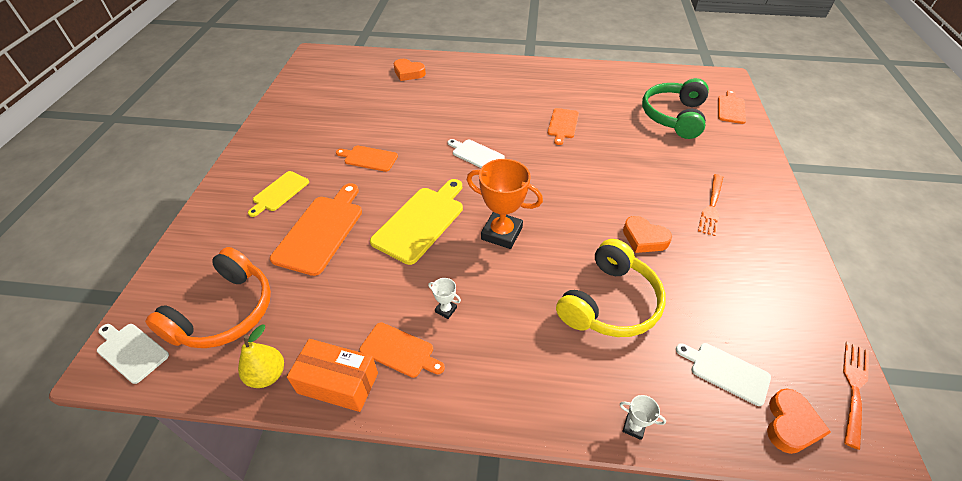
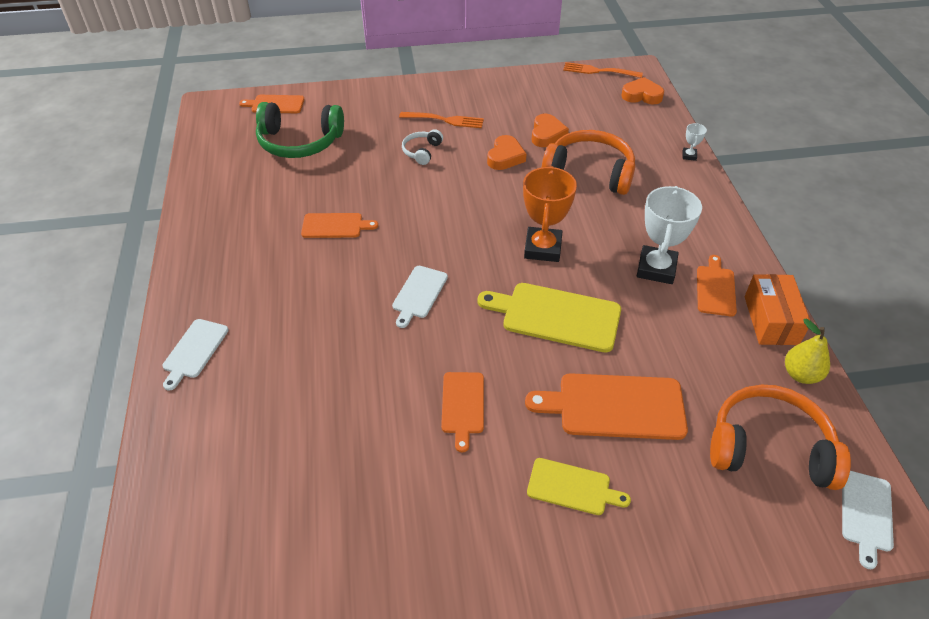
camera: 105 degrees left, 0 degrees up
(408, 73) = (216, 429): orange heart -> orange heart (547, 134)
(446, 310) = (656, 268): white trophy -> white trophy, size x2.28
(609, 302) = (589, 172): yellow headphones -> orange headphones
(656, 182) = (422, 151): none -> white headphones
(726, 371) = (619, 118): white cutting board -> white cutting board (194, 351)

